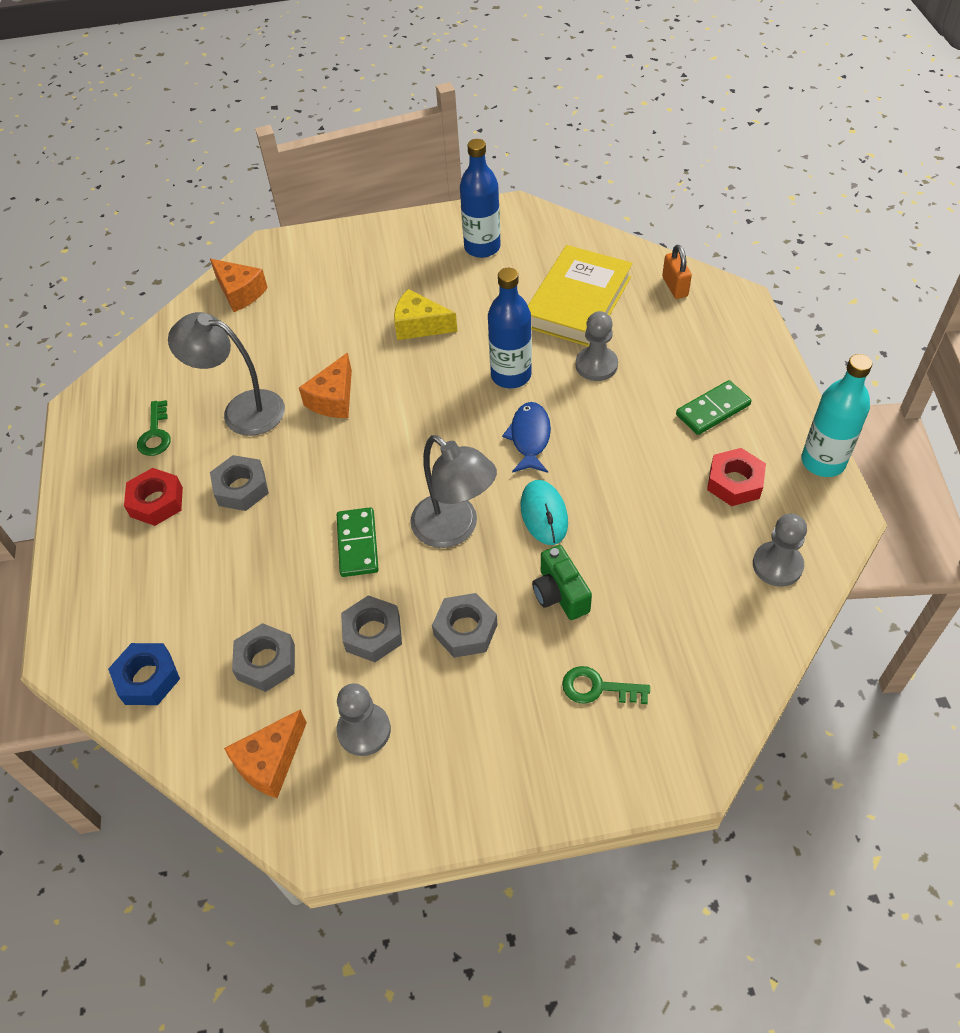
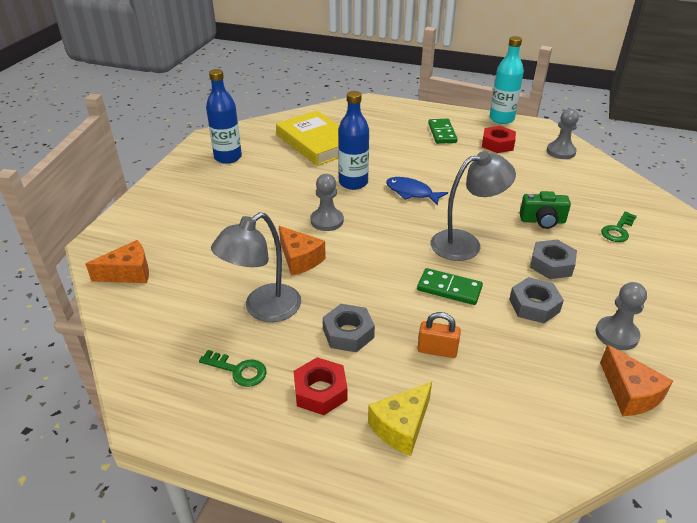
camera: 65 degrees left, 15 degrees down
(147, 678) = (517, 451): blue nut -> none
(266, 662) = (534, 368): grey nut -> none
(419, 325) = (270, 202): yellow cheese -> yellow cheese (401, 426)
(544, 514) = (477, 207): turquoise mouse -> none
(596, 365) = (375, 153): grey pawn -> grey pawn (327, 221)
(675, 287) = (340, 113): orange padlock -> orange padlock (437, 350)

